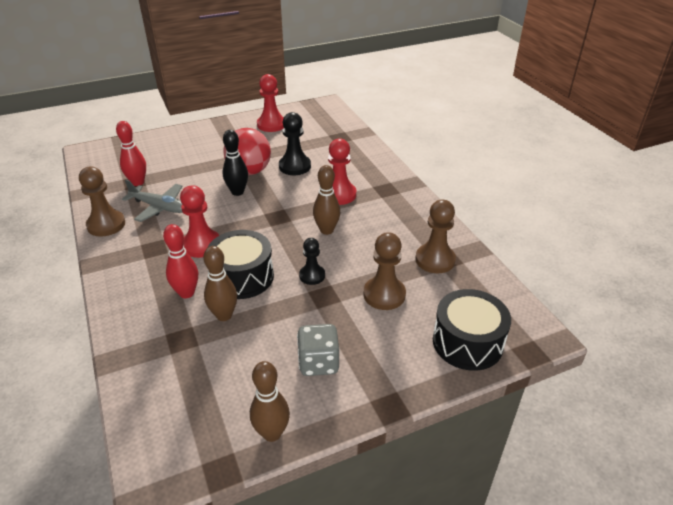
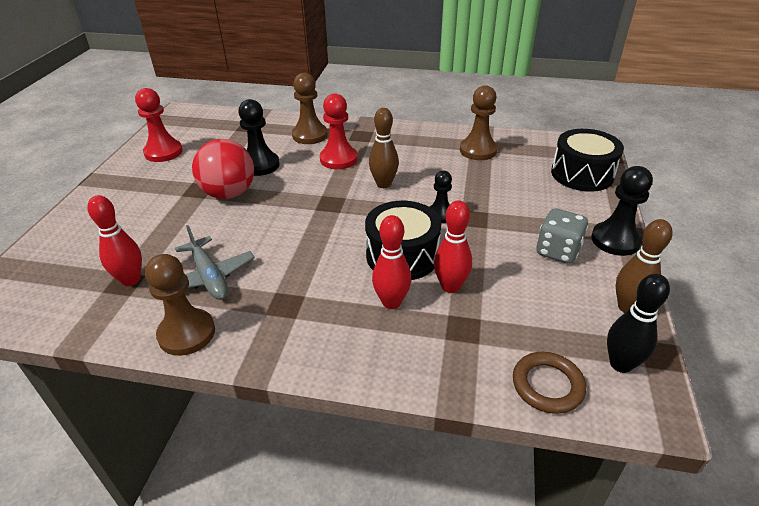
camera: 55 degrees left, 0 degrees up
(146, 406) = (547, 385): none -> brown ring
(159, 207) = (209, 277): grey plane -> grey plane turned 90 degrees clockwise
(201, 245) = (320, 266): red pawn -> none
(224, 315) = (450, 286): brown bowling pin -> red bowling pin
(237, 192) = (256, 213): black bowling pin -> black bowling pin (620, 364)
(369, 399) = (615, 240): none -> black pawn
(384, 294) = (499, 188): brown pawn -> brown pawn (310, 135)

